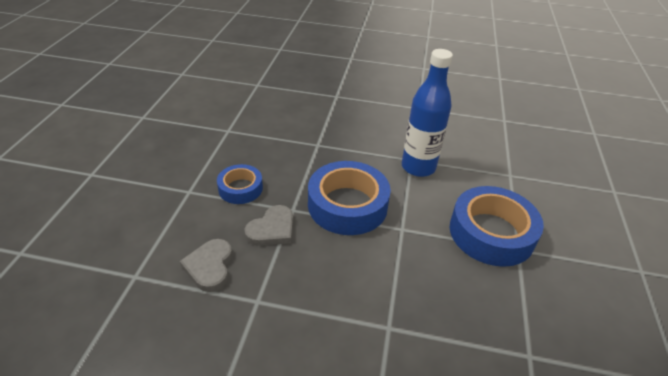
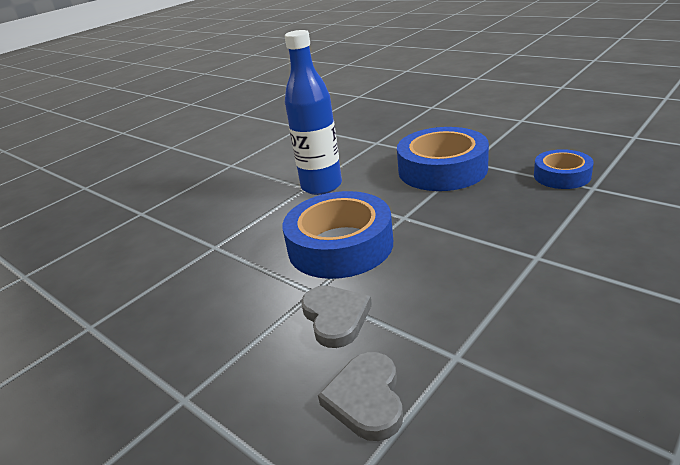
camera: 55 degrees left, 10 degrees down
(210, 267) = (366, 399): grey heart -> grey heart turned 60 degrees clockwise
(240, 188) = (231, 335): blue tape -> blue tape (562, 176)

